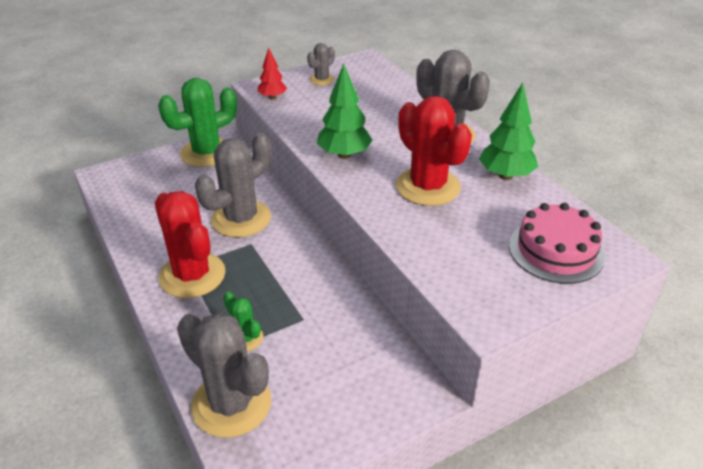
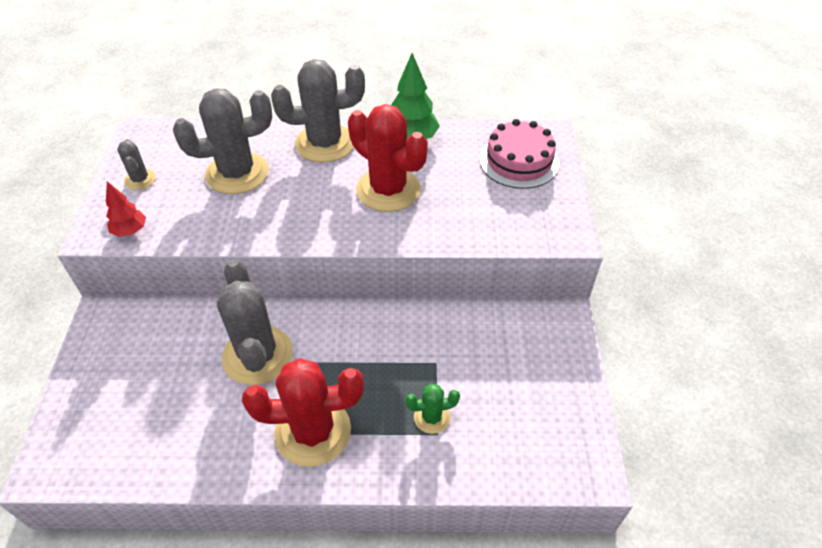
camera: 60 degrees left, 10 degrees up
(207, 153) = (109, 342): green cactus -> none
(231, 404) = (504, 458): grey cactus -> grey cactus (237, 173)
(344, 155) = (292, 221): green tree -> none
(427, 187) = (388, 190): red cactus -> red cactus turned 45 degrees clockwise

